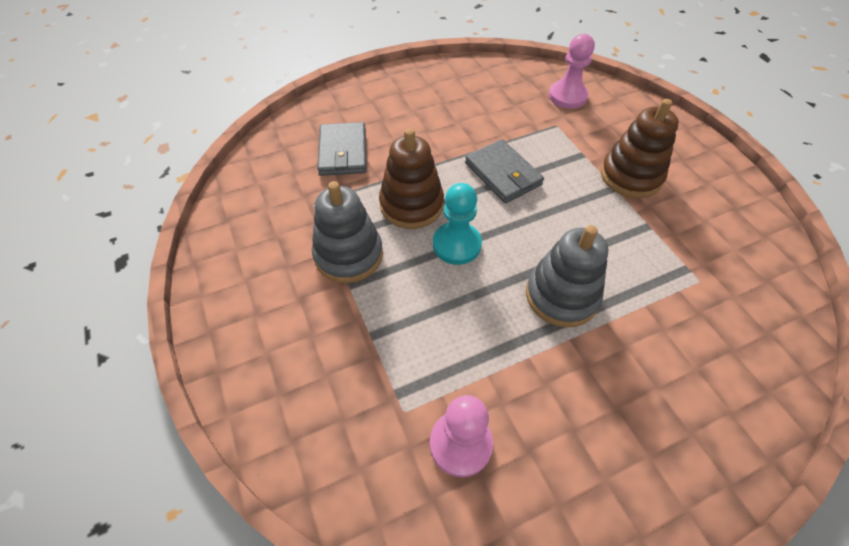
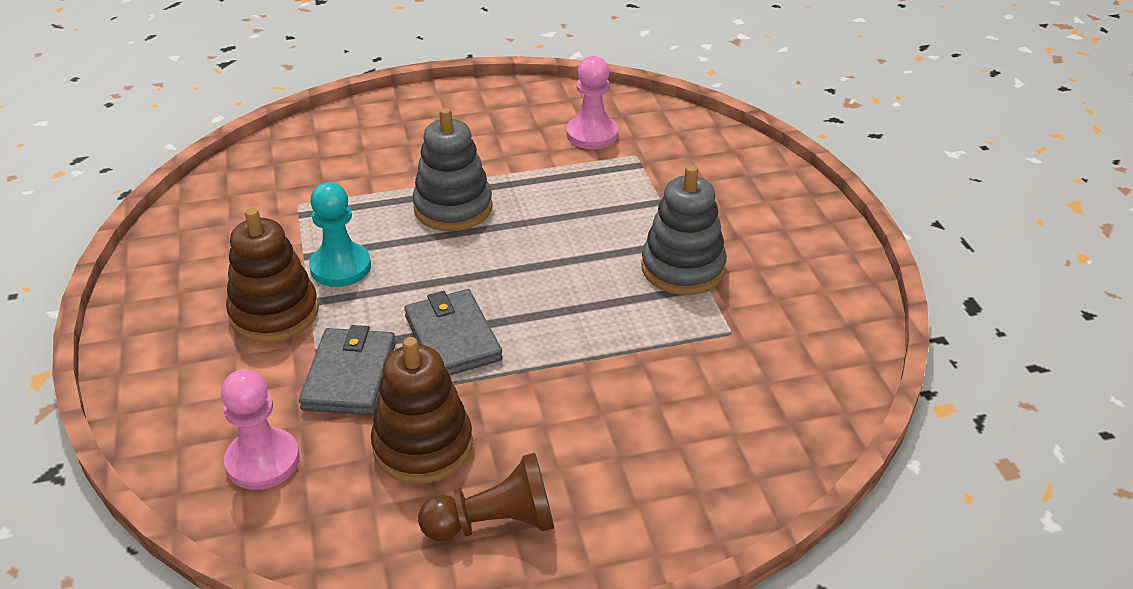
camera: 170 degrees left, 15 degrees down
(343, 152) = (690, 402): grey wallet -> grey wallet (350, 376)
(411, 205) = (595, 313): brown stacking toy -> brown stacking toy (423, 446)
(438, 85) = (495, 523): none -> brown pawn
(456, 244) = (549, 264): turquoise pawn -> turquoise pawn (340, 267)

